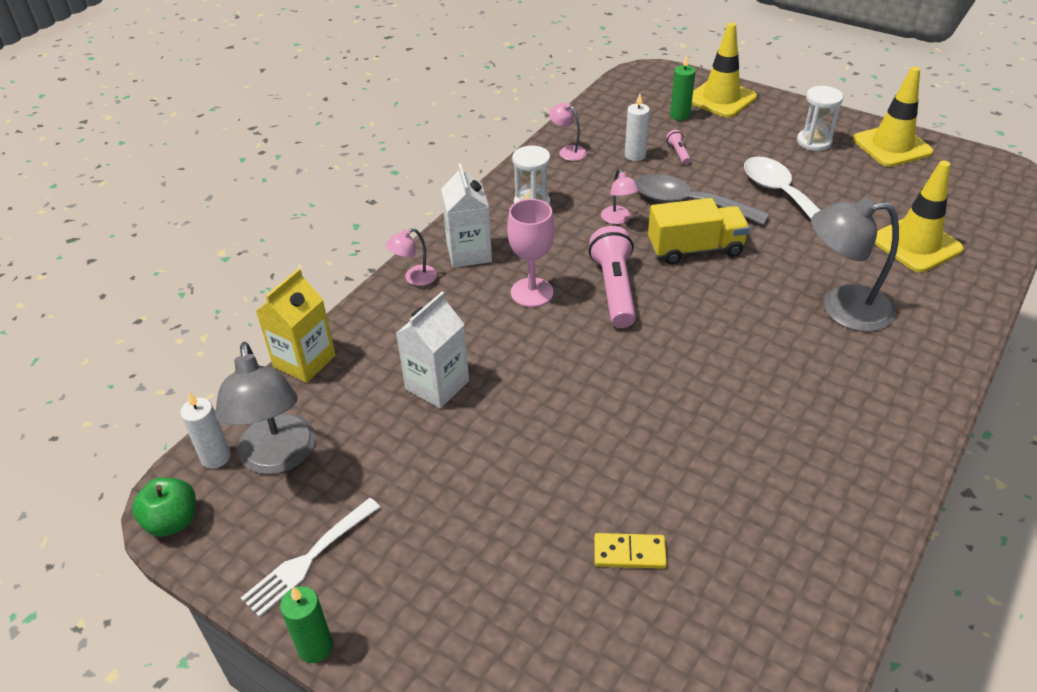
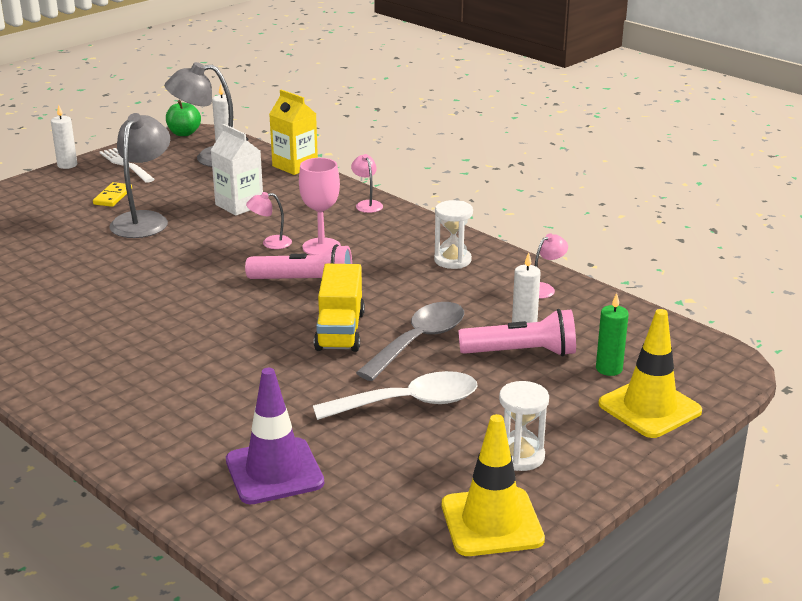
camera: 100 degrees right, 15 degrees down
(315, 647) = (67, 165): green candle -> white candle
(469, 253) = (390, 227): white carton -> none
(618, 219) = (408, 299): pink lamp -> pink lamp (270, 243)
(629, 553) = (40, 251): yellow domino -> yellow domino (113, 197)
(678, 153) = (521, 353): pink flashlight -> pink flashlight, size x2.25
(842, 308) = (204, 392): grey lamp -> grey lamp (144, 220)
(916, 244) = (274, 471): yellow traffic cone -> purple traffic cone

